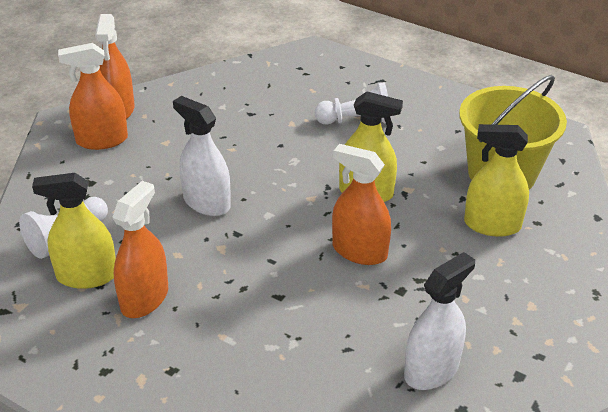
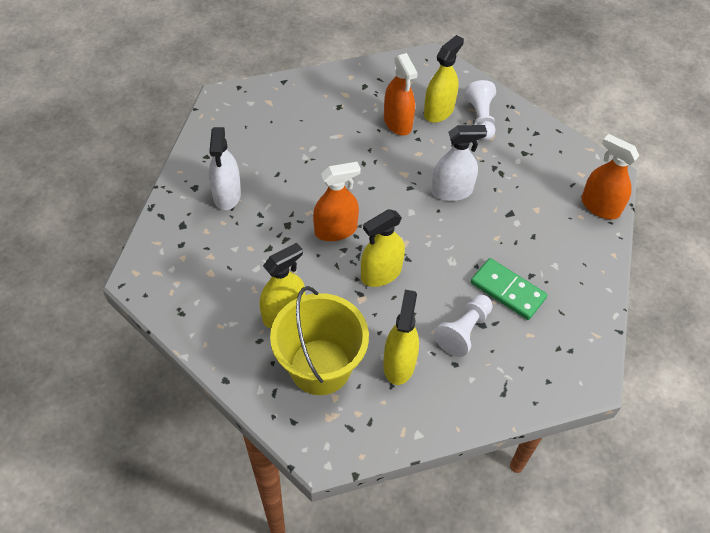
camera: 130 degrees right, 15 degrees up
(102, 140) = (568, 180): orange spray bottle -> none
(284, 117) = (507, 290): none -> green domino
(434, 136) = (399, 364): none -> yellow spray bottle

